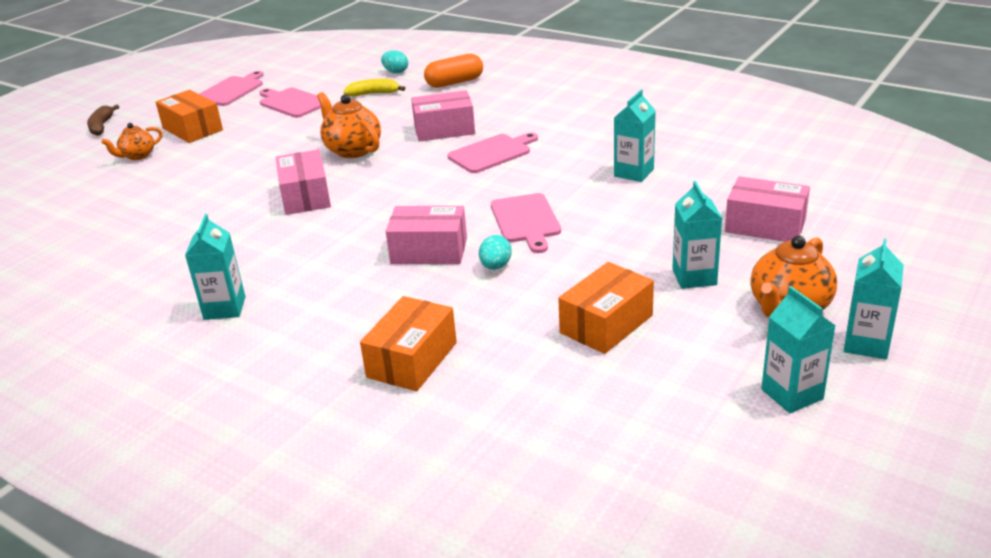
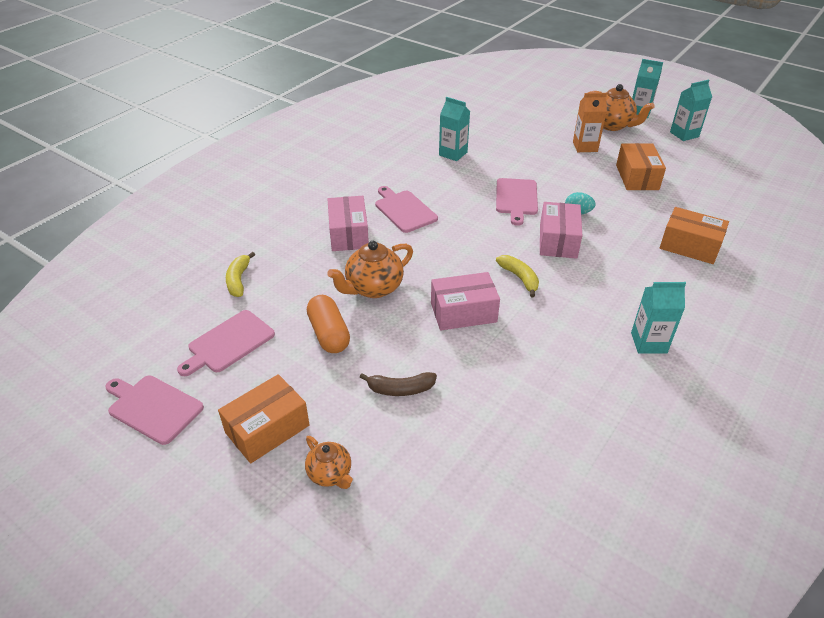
camera: 90 degrees left, 10 degrees up
(101, 126) = (208, 547): brown banana -> brown banana (400, 389)
(357, 226) = (519, 278): none -> yellow banana
(396, 72) = (185, 266): turquoise egg -> none
(454, 82) = (241, 228): orange capsule -> orange capsule (329, 334)
(526, 220) = (516, 198): pink cutting board -> pink cutting board turned 105 degrees clockwise
(606, 324) = (637, 177): orange box -> orange box turned 45 degrees clockwise
(694, 277) = (585, 147): turquoise carton -> orange carton
(765, 226) = (528, 120): pink box -> none

